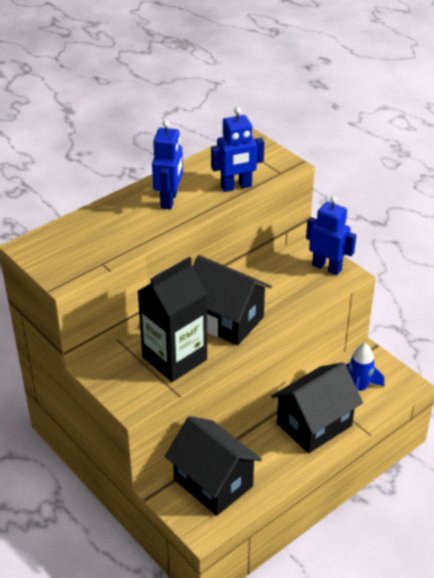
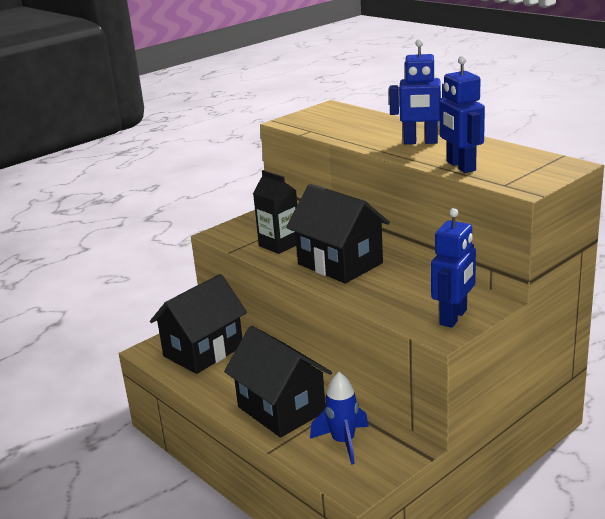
camera: 90 degrees right, 15 degrees down
(174, 358) = (279, 245): black carton -> black carton, size x0.63
(225, 320) = (340, 264): black house -> black house turned 75 degrees counterclockwise

